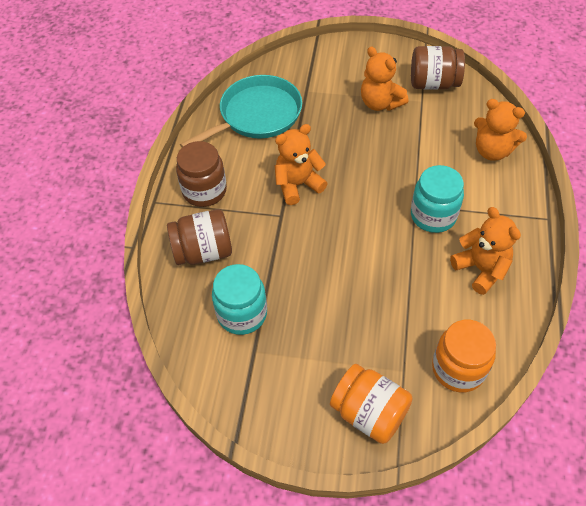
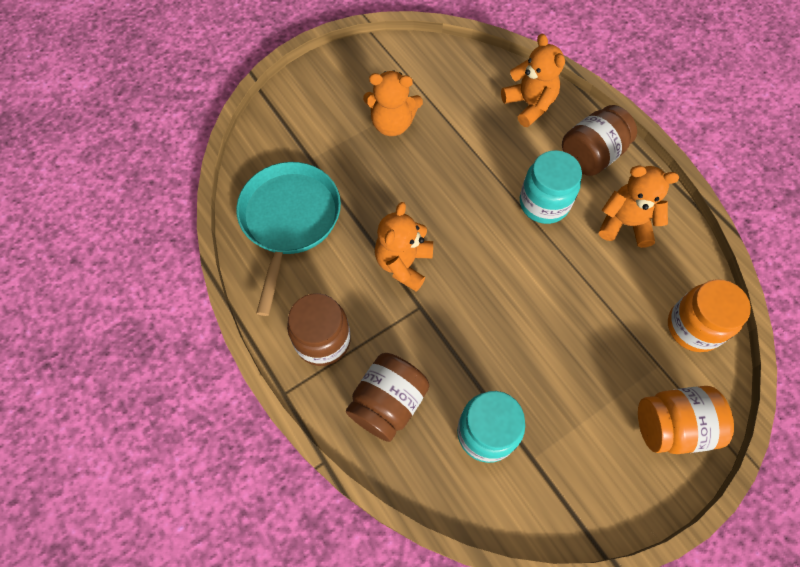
camera: 45 degrees left, 10 degrees up
(433, 83) = (418, 70): brown jar -> brown jar (591, 155)
(492, 151) = (529, 105): orange teddy bear -> orange teddy bear turned 105 degrees counterclockwise

